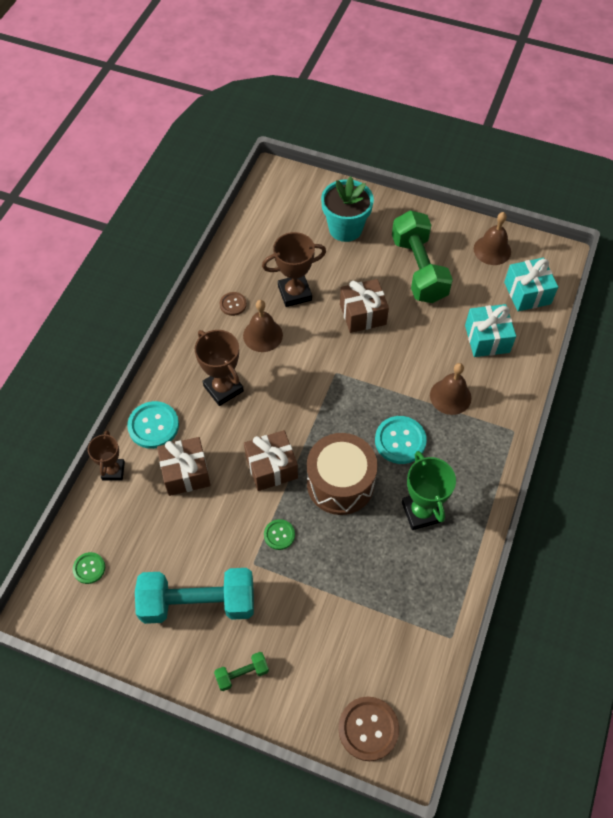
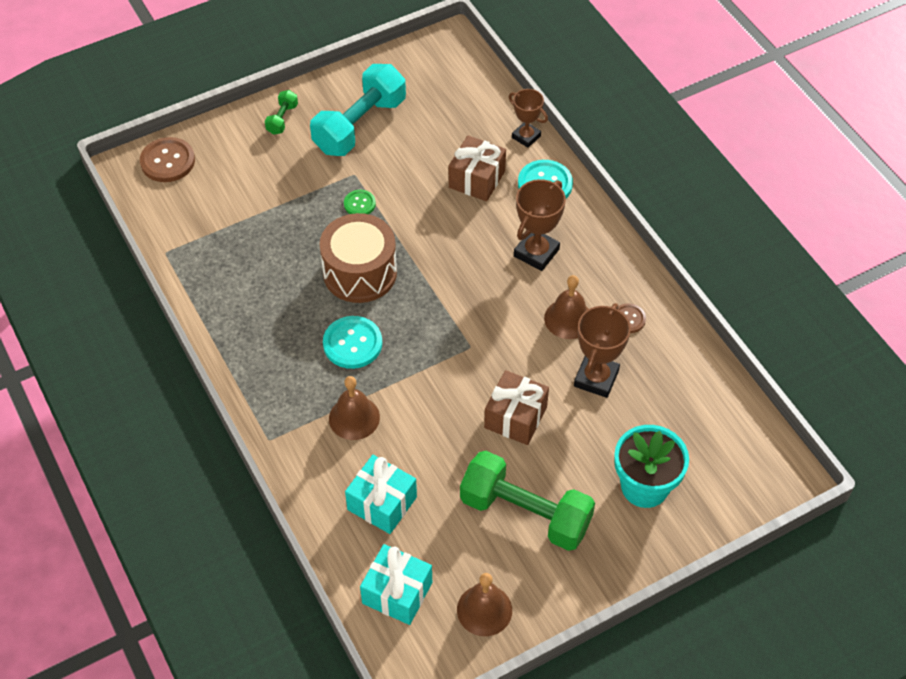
camera: 130 degrees right, 5 degrees down
(89, 568) = (454, 81): green button -> none
(223, 388) = (536, 253): brown trophy -> brown trophy turned 60 degrees counterclockwise
(271, 467) = (423, 236): brown gift -> none
(421, 512) = (275, 309): green trophy -> none

